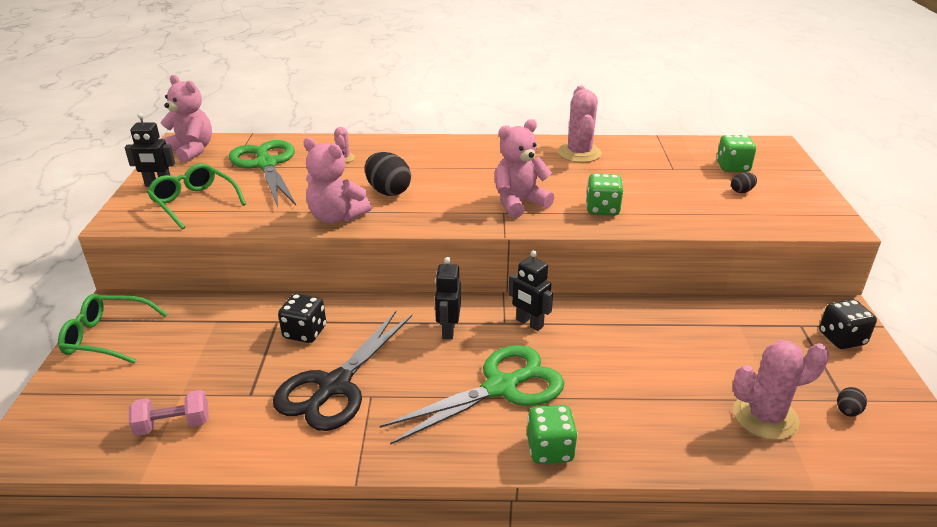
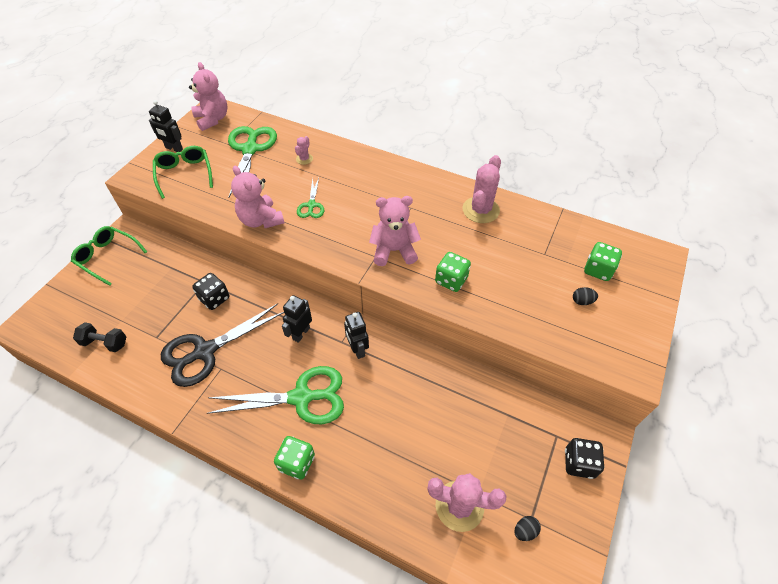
camera: 25 degrees right, 20 degrees up
(173, 425) = (105, 343): pink dumbbell -> black dumbbell
(388, 191) = (311, 205): black egg -> green scissors

